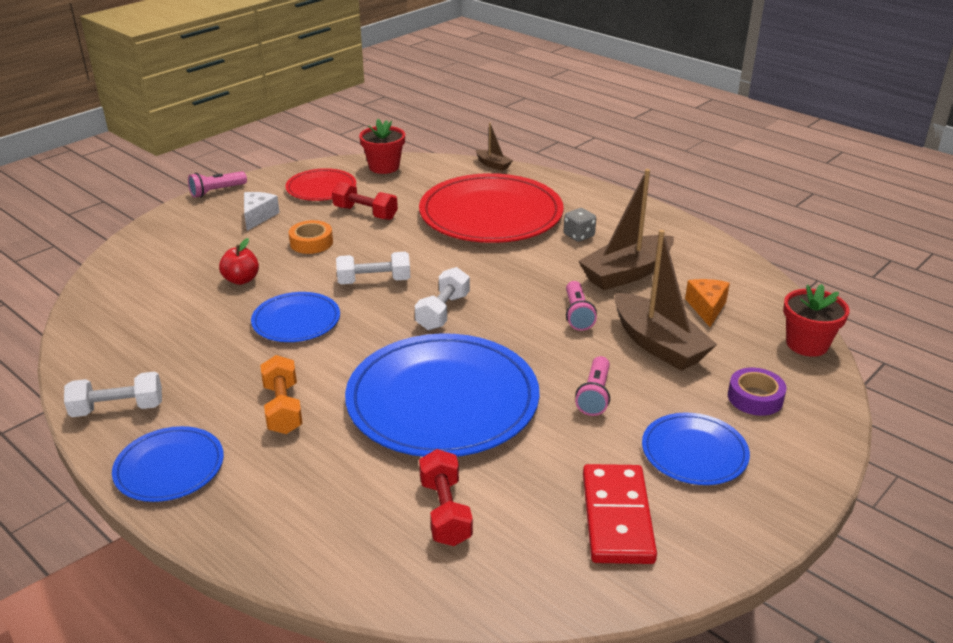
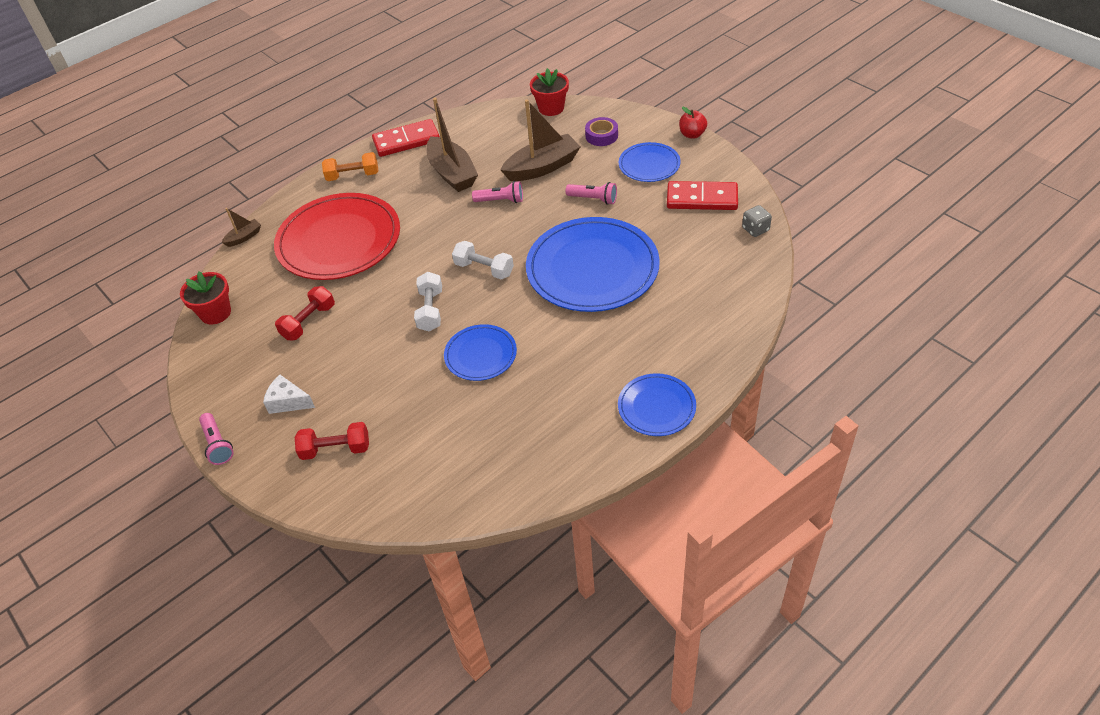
camera: 80 degrees left, 15 degrees up
(118, 409) = (587, 452): white dumbbell -> none
(241, 280) = (407, 399): red apple -> red apple (692, 134)
(283, 408) = (594, 351): orange dumbbell -> orange dumbbell (353, 176)
(311, 242) = (353, 356): orange tape -> none
(321, 188) = (244, 358): red plate -> none
(445, 512) = (698, 266): red dumbbell -> red dumbbell (336, 449)
(579, 236) = (390, 193): grey dice -> grey dice (755, 229)
(684, 235) = (406, 141): none -> red domino
(707, 308) = (504, 142): orange cheese -> none

